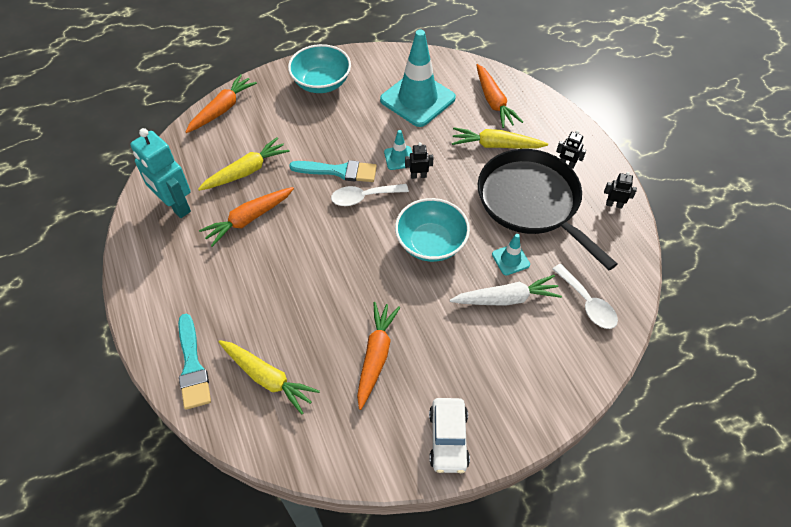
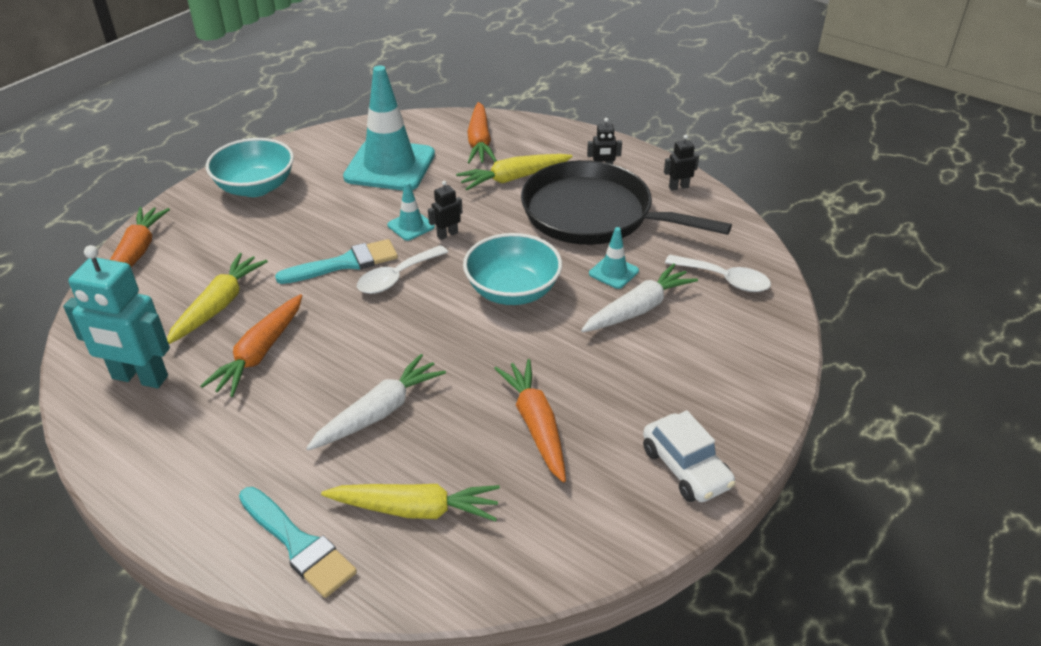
camera: 30 degrees left, 15 degrees down
(289, 297) = (379, 412): none -> white carrot
(493, 101) = (479, 142): orange carrot -> orange carrot turned 45 degrees clockwise

